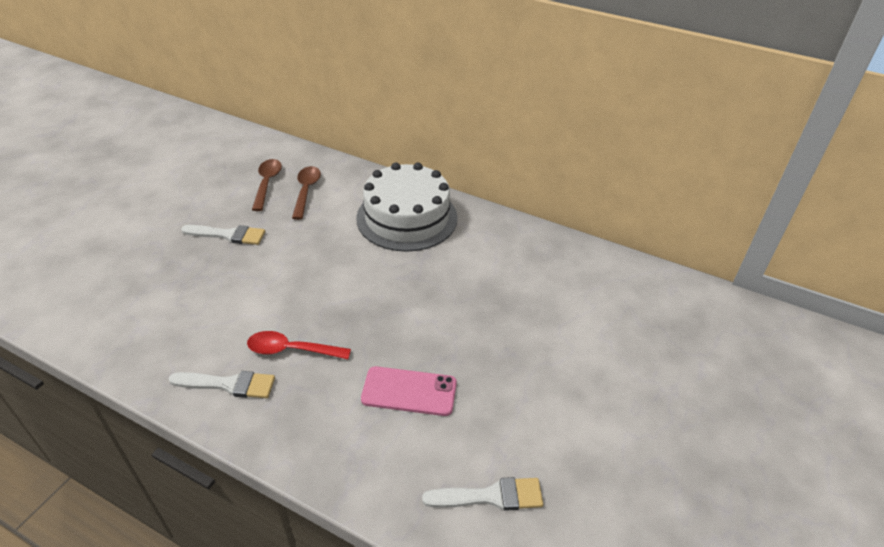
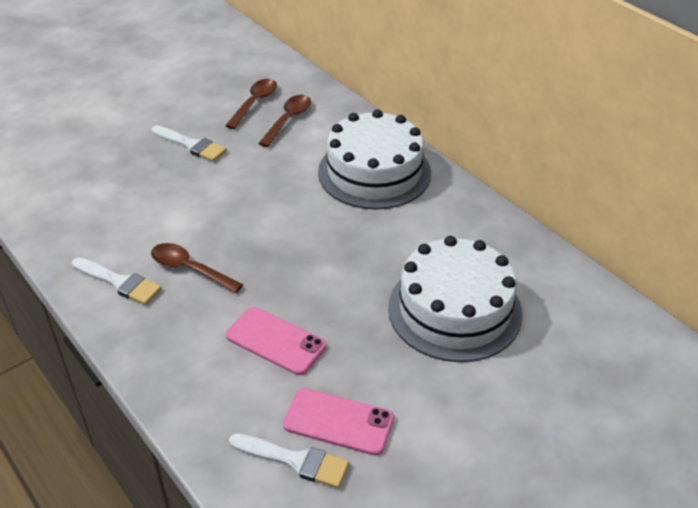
camera: 25 degrees right, 0 degrees up
(291, 350) = (190, 269): red spoon -> brown spoon
(506, 445) = (338, 422): none -> pink phone
(540, 315) = (454, 310): none -> white cake

